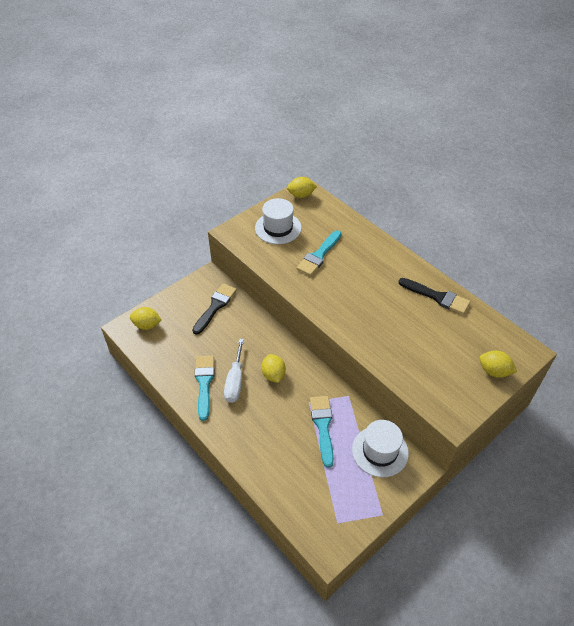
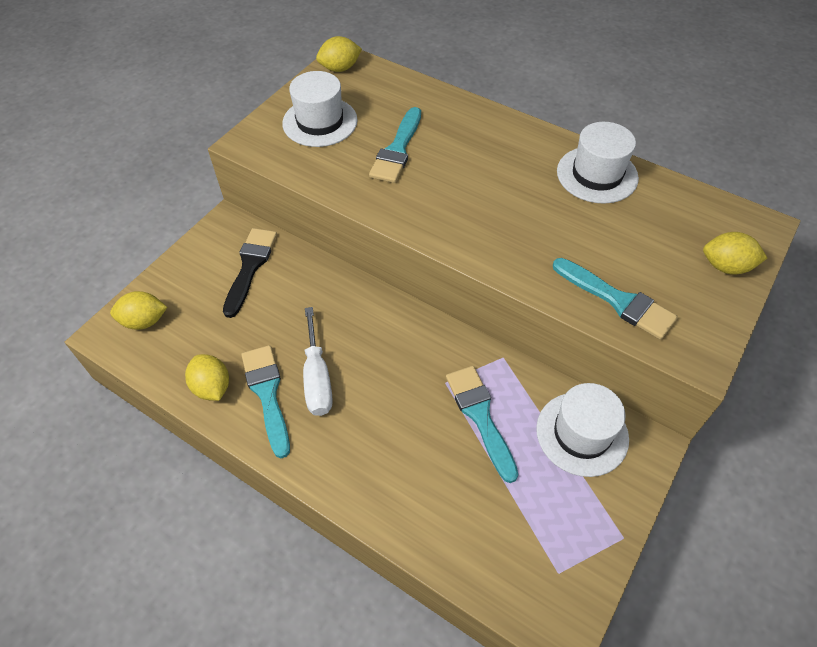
camera: 15 degrees left, 5 degrees up
(273, 375) = (376, 353): yellow lemon -> yellow lemon (212, 387)
(417, 376) = (617, 300): none -> turquoise brush
(437, 297) = (597, 174): black brush -> white hat

